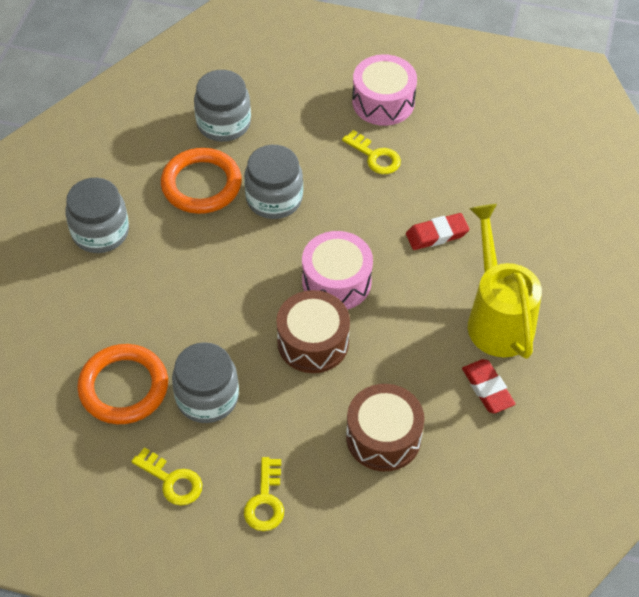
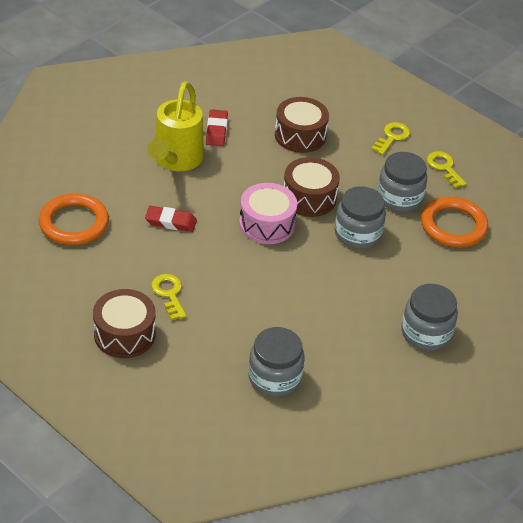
camera: 155 degrees left, 10 degrees down
(201, 184) = (324, 334): orange ring -> orange ring (74, 223)
(274, 199) = (273, 298): grey jar -> grey jar (357, 234)
(383, 102) = (124, 334): pink drum -> brown drum

